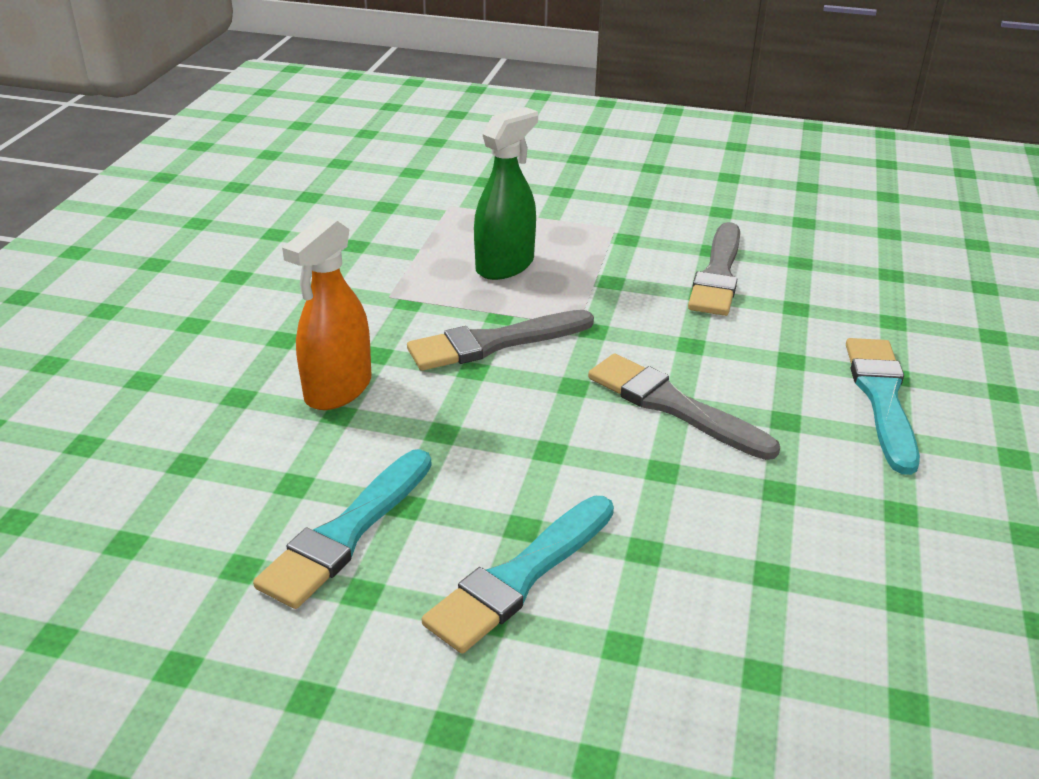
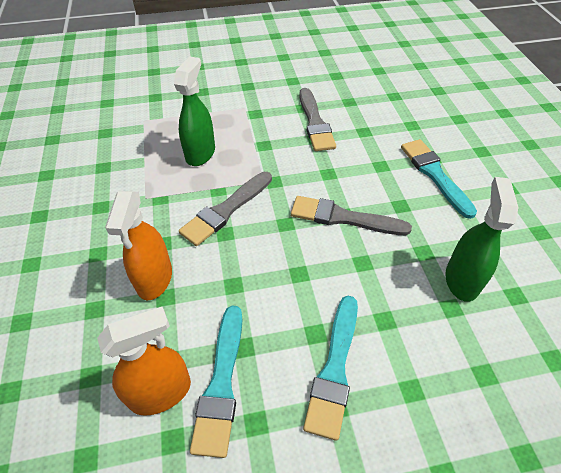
camera: 25 degrees left, 15 degrees up
(261, 512) = (160, 392): none -> orange spray bottle
(819, 546) = (462, 279): none -> green spray bottle

